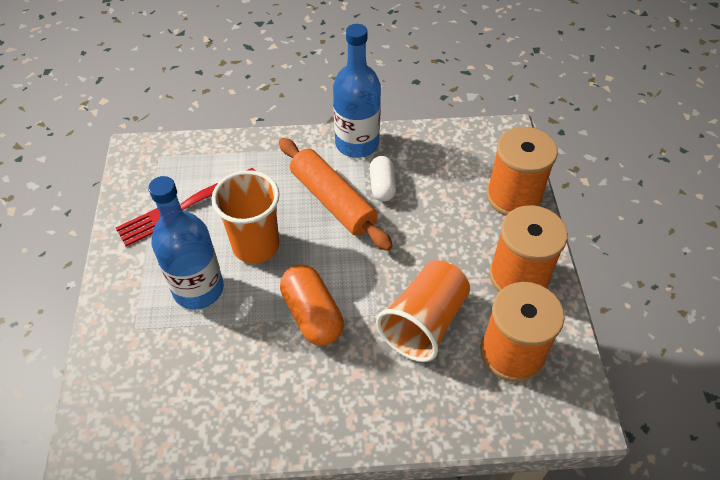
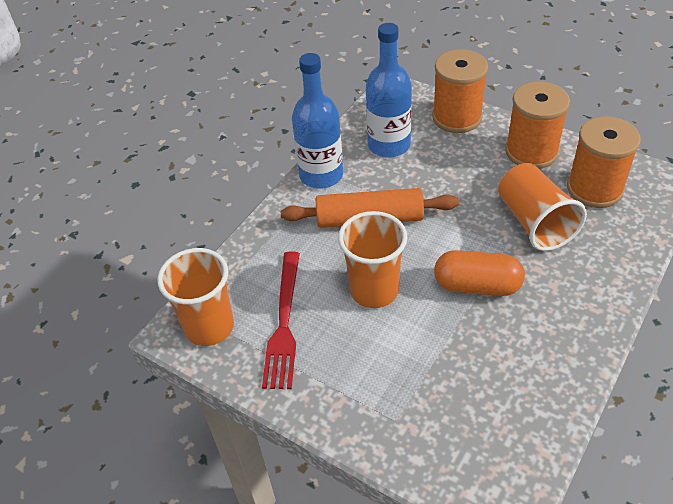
camera: 50 degrees left, 5 degrees down
(152, 167) = (209, 327): none -> orange cup
(198, 289) = (389, 352): blue bottle -> blue bottle (389, 145)
(382, 186) = (381, 182): white capsule -> none

